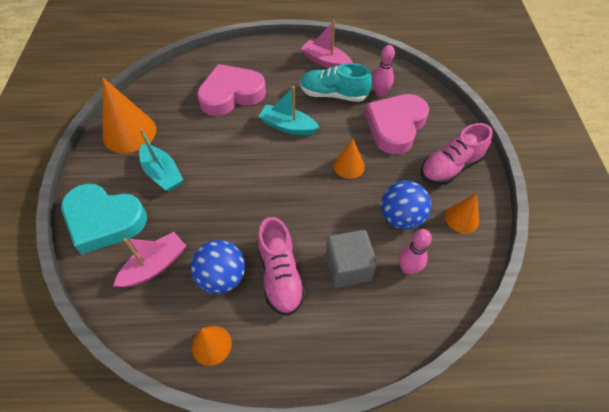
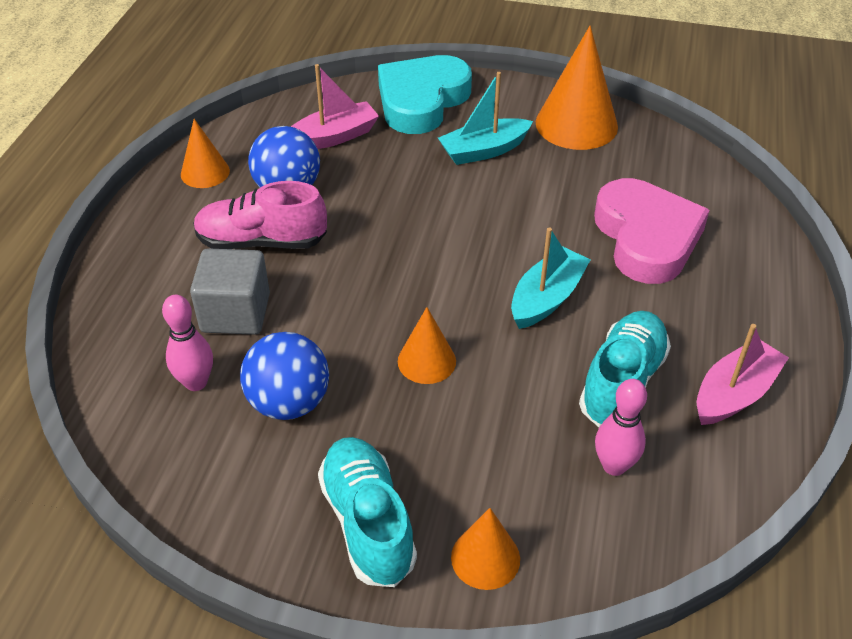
camera: 105 degrees right, 10 degrees down
(155, 266) = (334, 137): pink boat -> pink boat turned 90 degrees counterclockwise
(395, 126) = (506, 463): pink heart -> none
(450, 167) = (368, 522): pink shoe -> turquoise shoe
(462, 218) = (246, 493): orange cone -> orange cone (485, 558)

